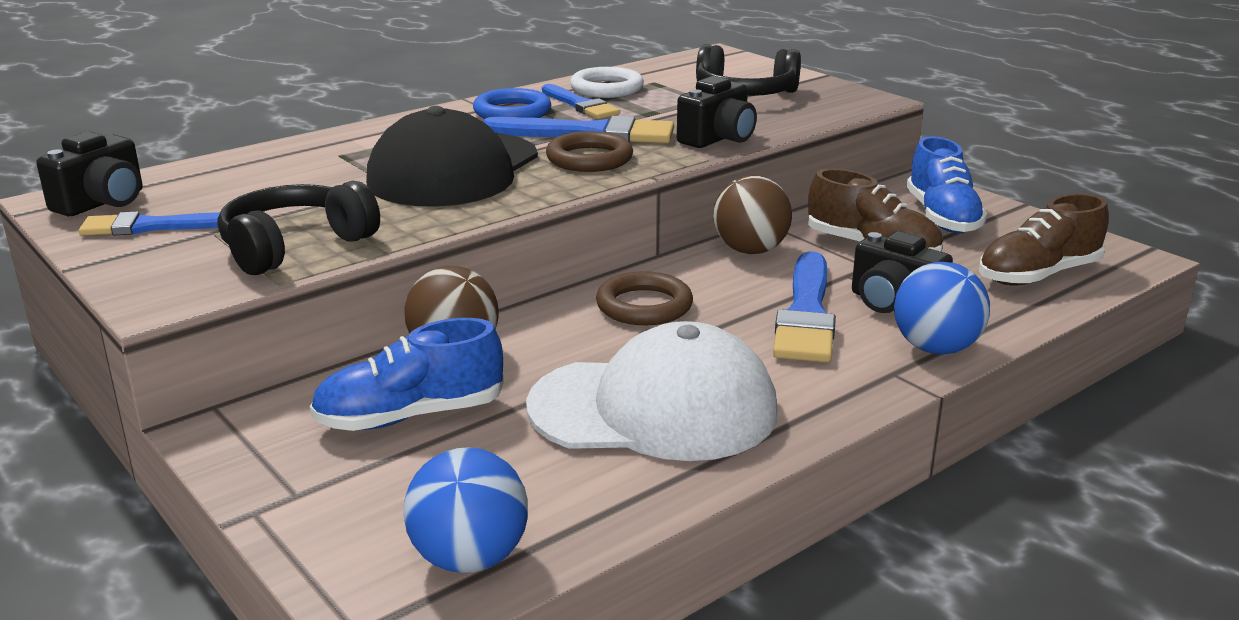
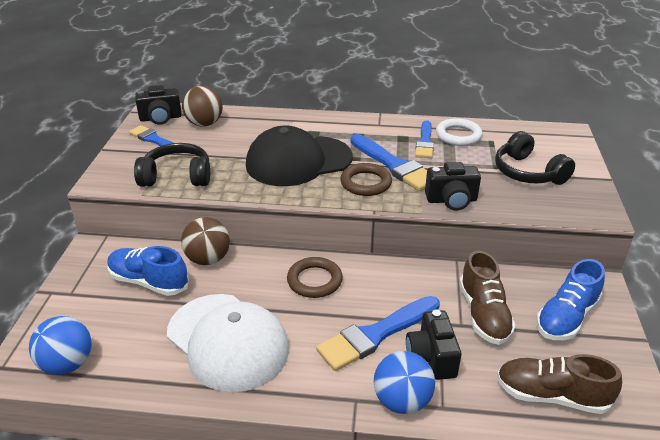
camera: 45 degrees right, 10 degrees up
(512, 112) = (385, 133): blue ring -> none
(750, 250) = (417, 276): brown ball -> brown ball (204, 124)

